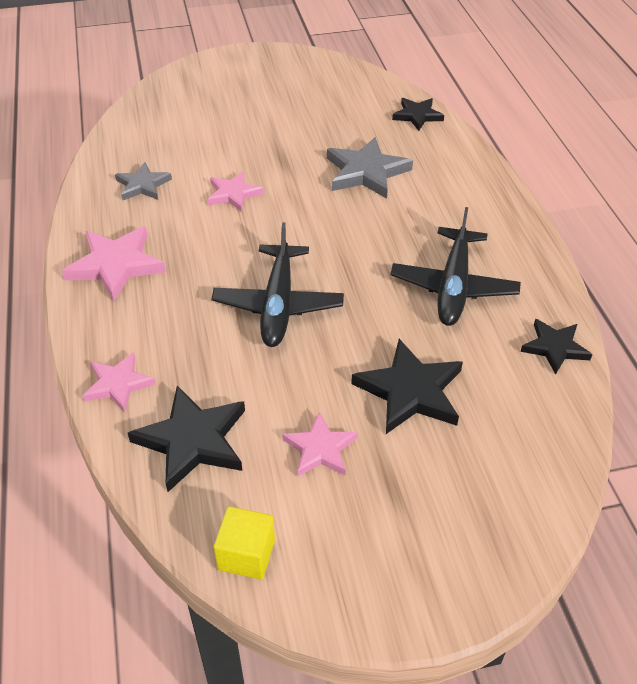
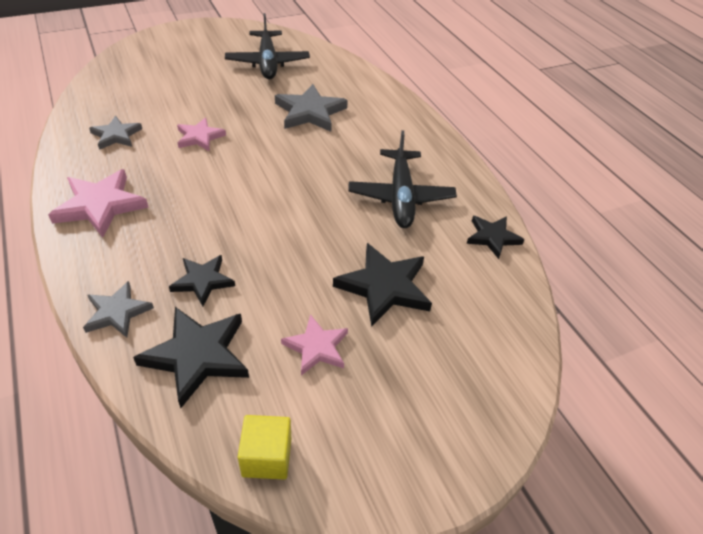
camera: 15 degrees left, 0 degrees up
(118, 384) = (117, 312): pink star -> grey star
(278, 304) = (256, 225): black plane -> black plane (268, 62)
(417, 116) = (342, 67): black star -> black star (203, 281)

